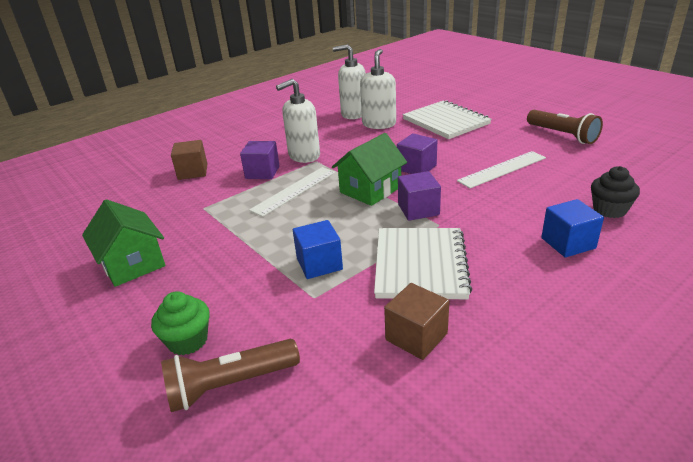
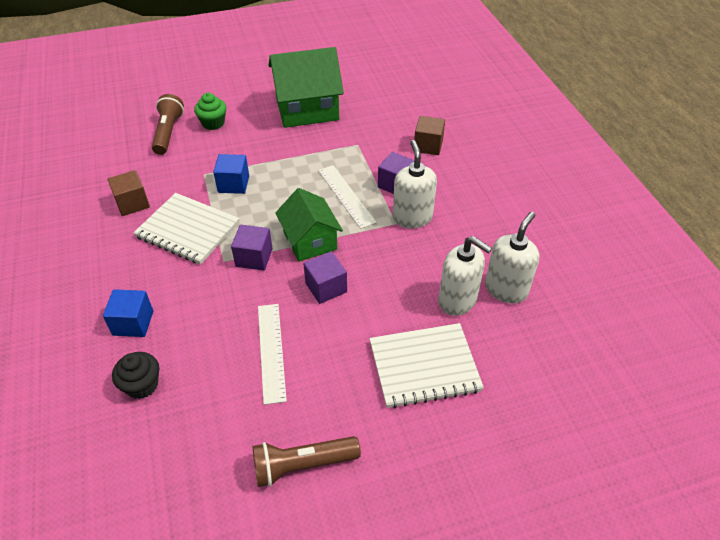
camera: 110 degrees right, 15 degrees up
(132, 263) = (307, 109): green house -> green house, size x1.53

